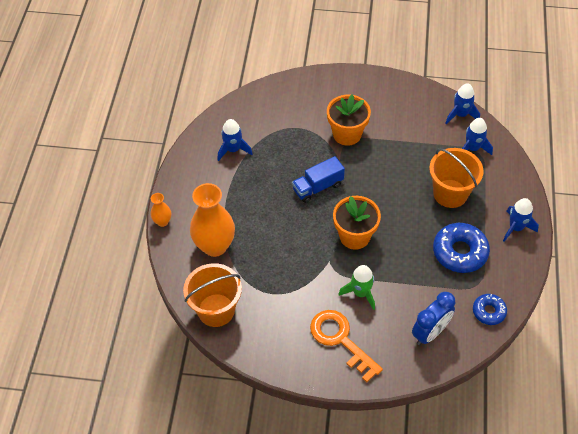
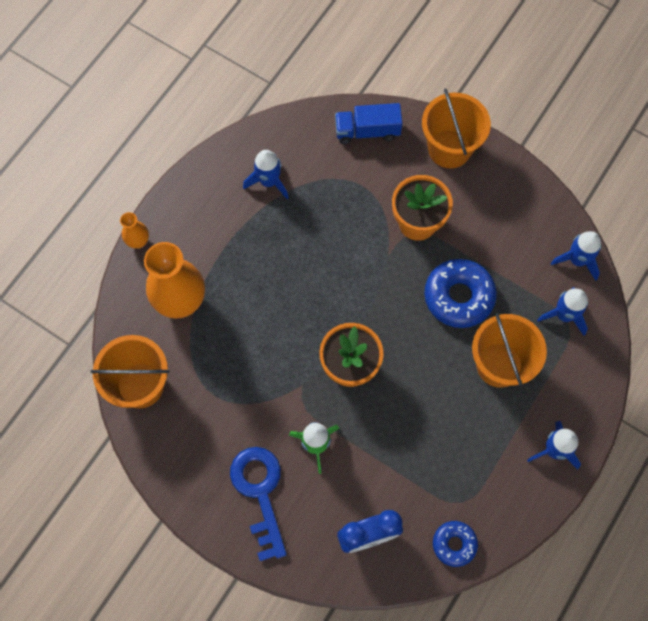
camera: 25 degrees right, 15 degrees up
(318, 187) = (342, 279): blue truck -> blue truck (367, 131)
(340, 340) = (260, 493): orange key -> blue key
(341, 85) = (449, 148): none -> orange bucket
(460, 252) = (465, 449): blue donut -> blue donut (458, 296)

